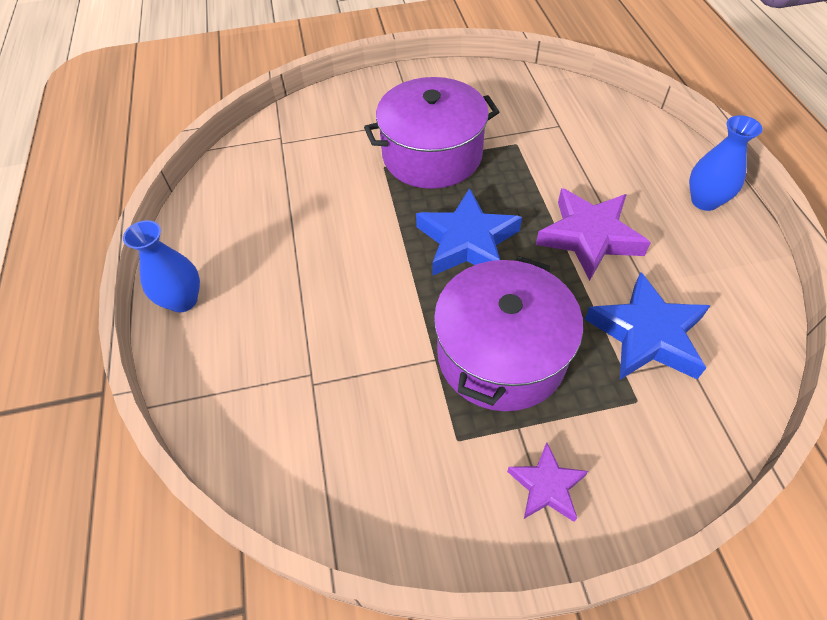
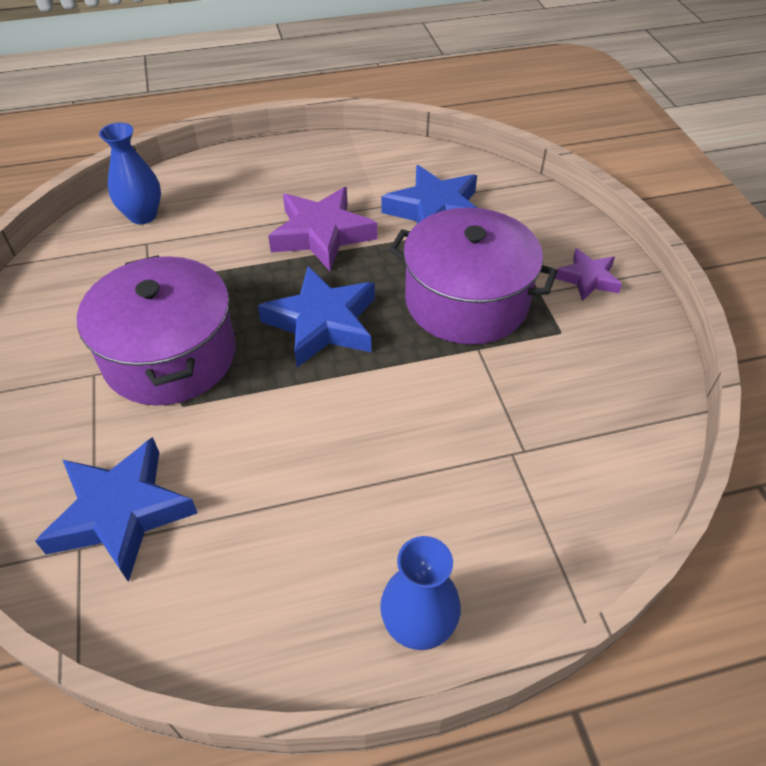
camera: 95 degrees left, 5 degrees down
(300, 150) = (121, 513): none -> blue star
(704, 201) = (282, 161): blue vase -> blue vase (143, 215)

